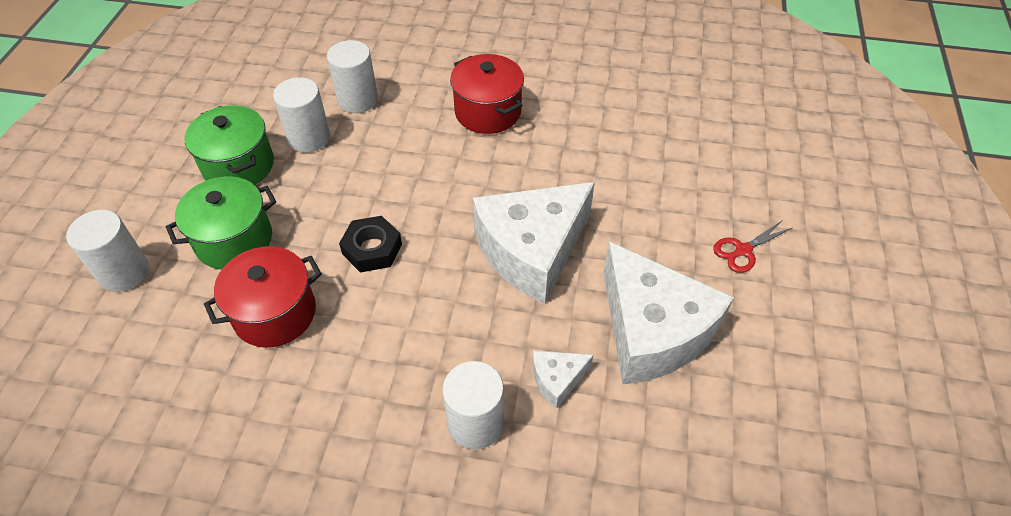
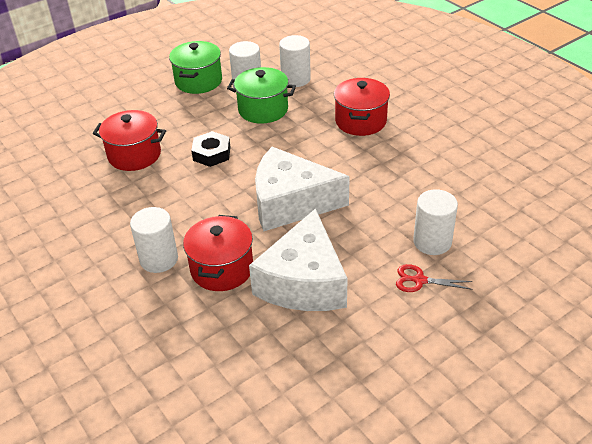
camera: 45 degrees right, 10 degrees down
(124, 272) = (97, 101): white cylinder -> white cylinder (432, 242)
(234, 240) = (156, 113): green pot -> green pot (263, 109)
(557, 380) = (222, 269): white cheese -> red pot

